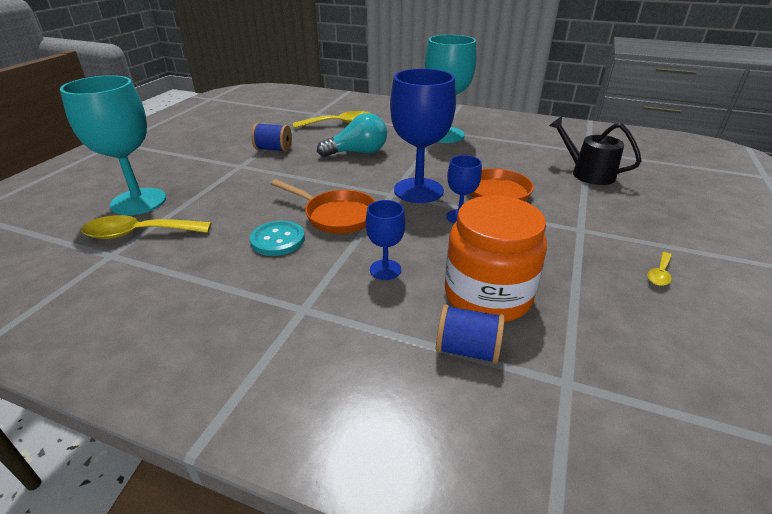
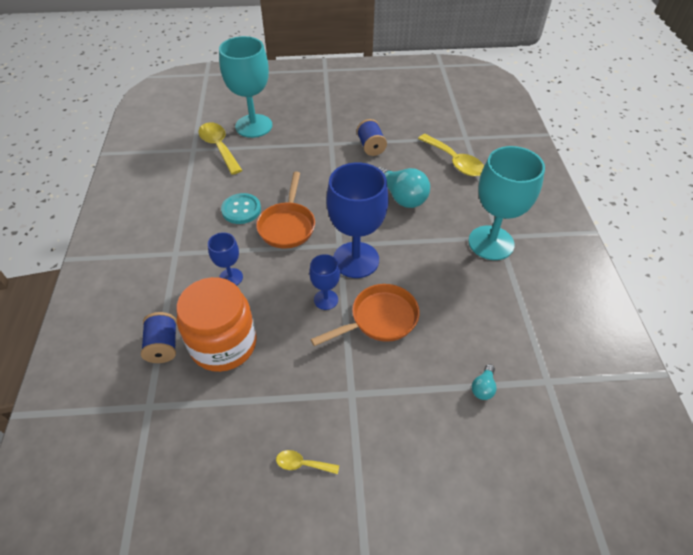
camera: 65 degrees right, 15 degrees up
(588, 173) = (483, 387): black watering can -> turquoise light bulb

